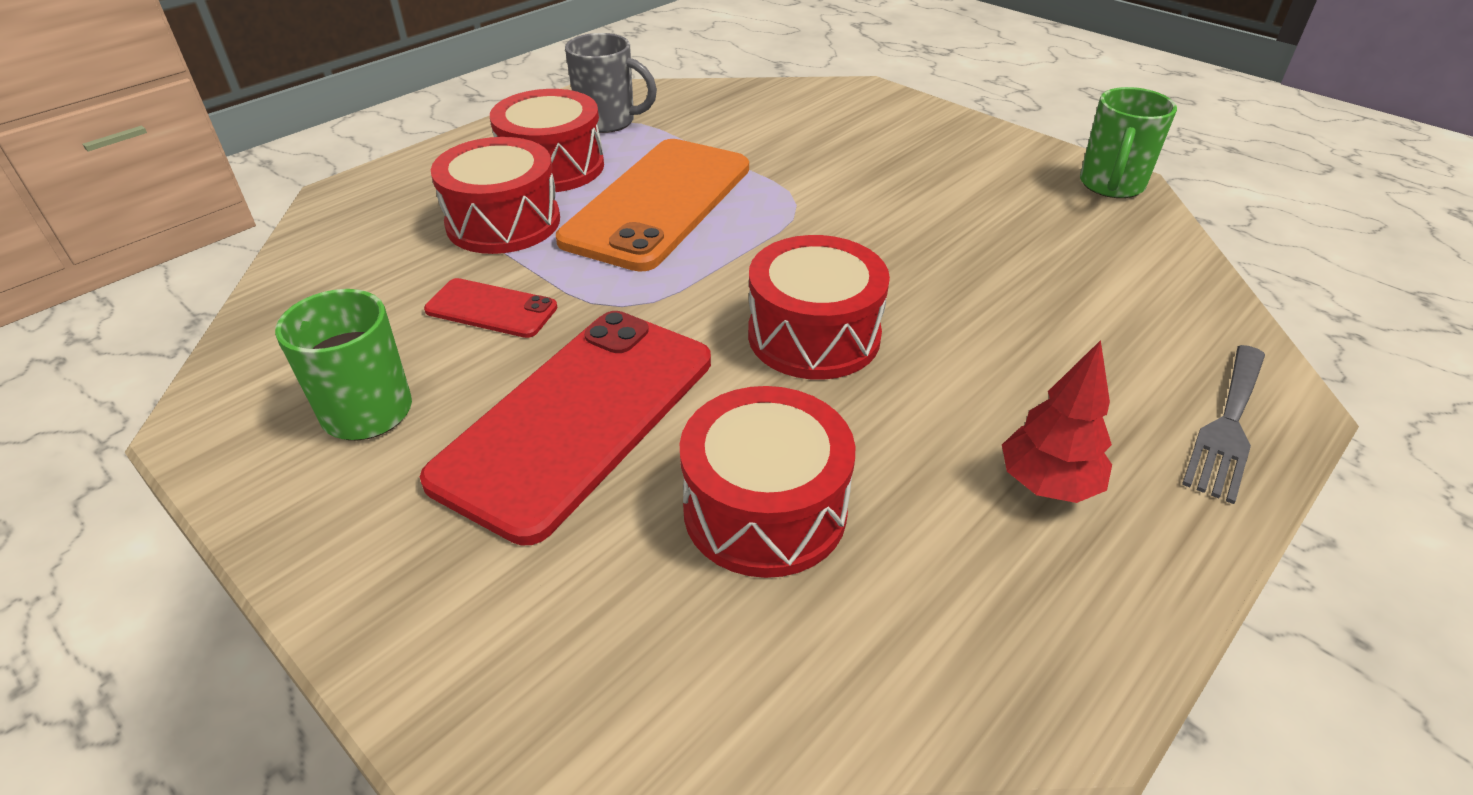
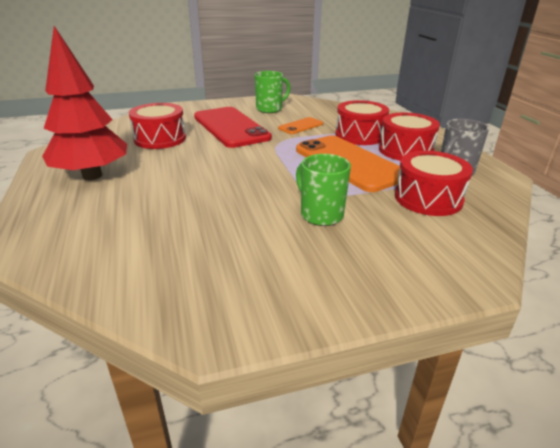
camera: 120 degrees right, 10 degrees down
(491, 309) = (301, 126): red phone -> orange phone
(814, 335) = (216, 165): red drum -> red drum (428, 198)
(1047, 484) = (92, 176): red tree -> red tree, size x1.94
(1111, 185) = (215, 323): green mug -> green mug (320, 214)
(1227, 426) = (36, 222): grey fork -> none

